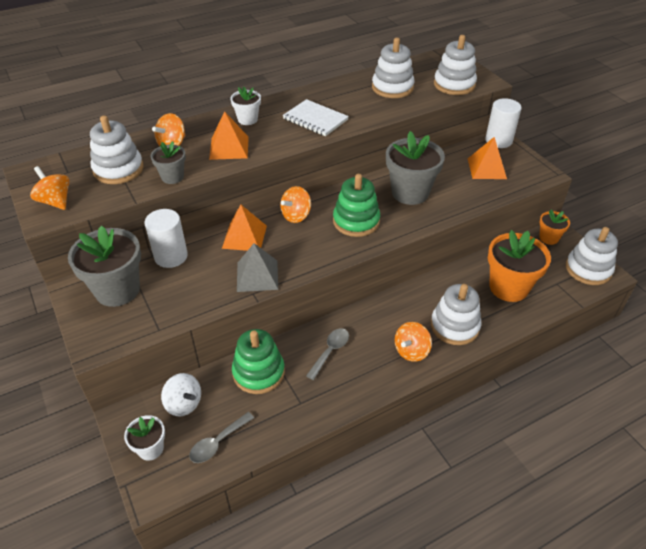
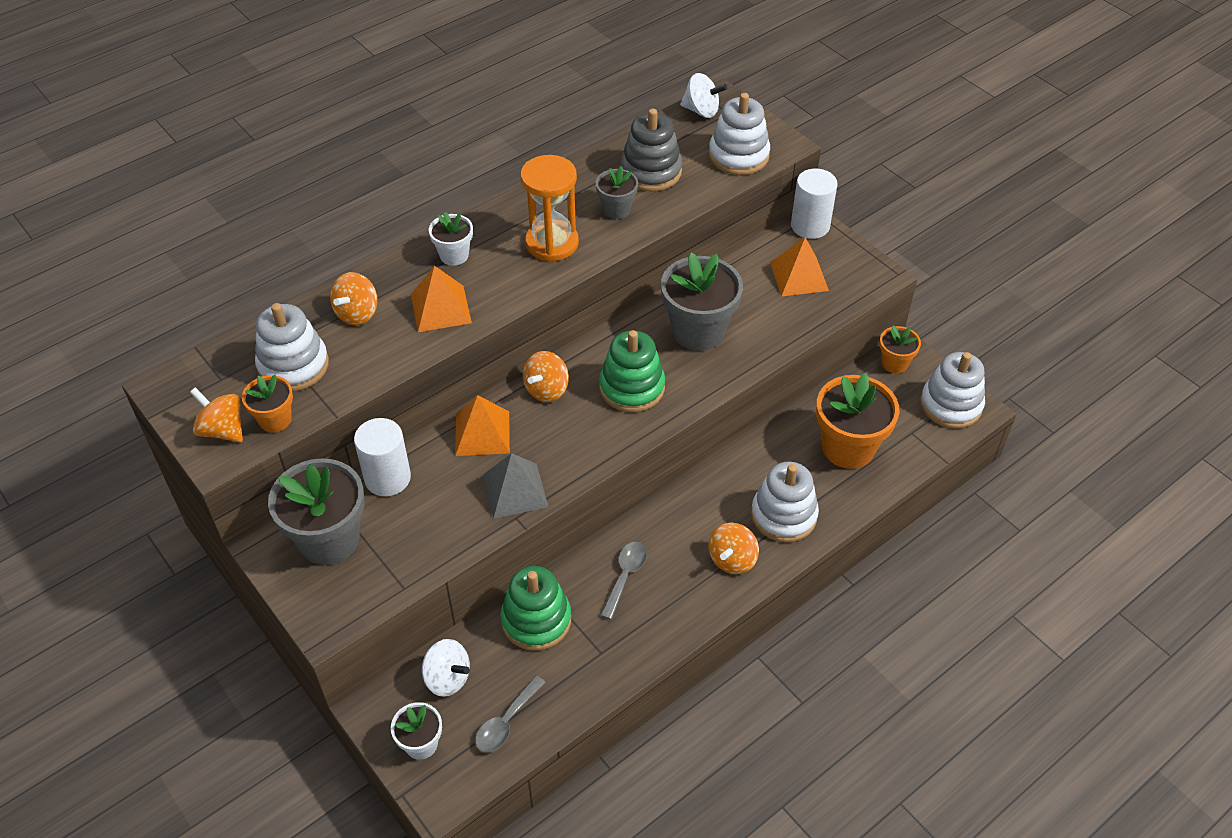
camera: 10 degrees left, 5 degrees up
(93, 199) = (275, 419): none -> orange flower pot
(172, 177) = (375, 368): grey flower pot -> grey flower pot (616, 209)
(315, 119) = (552, 243): white notebook -> orange hourglass
(392, 87) = (651, 171): white stacking toy -> grey stacking toy
(433, 59) = (701, 111): none -> white spinning top

